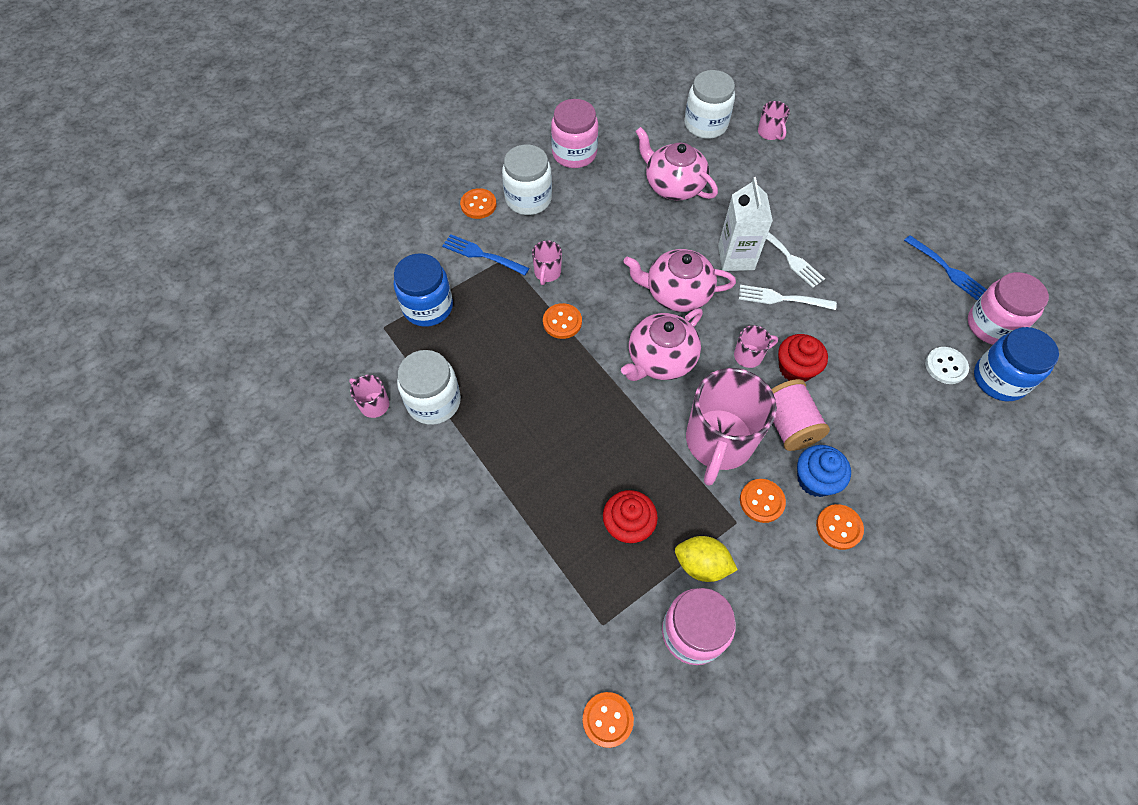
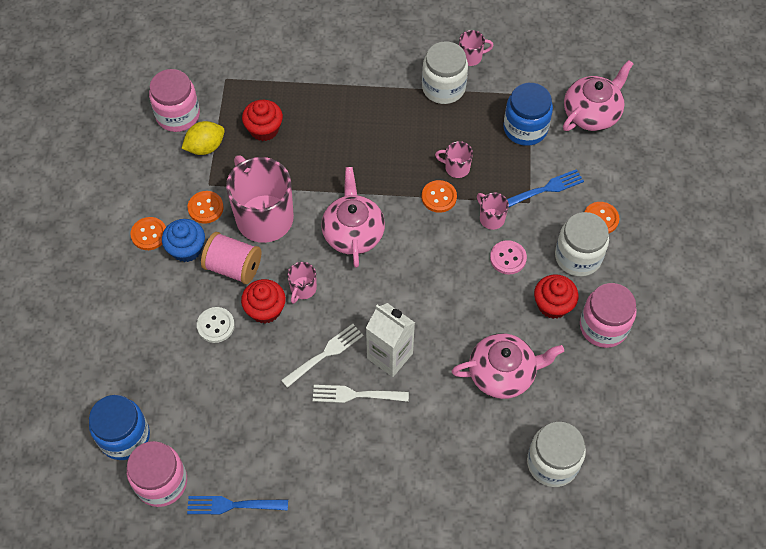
camera: 130 degrees right, 0 degrees up
(574, 239) = (508, 258): none -> pink button
(586, 190) = (553, 305): none -> red cupcake
(607, 719) = (181, 49): orange button -> none
(677, 293) = (396, 287): pink teapot -> pink teapot (592, 113)
(769, 133) = (496, 510): pink mug -> pink mug (456, 168)
(945, 366) = (169, 410): white button -> white button (216, 325)

